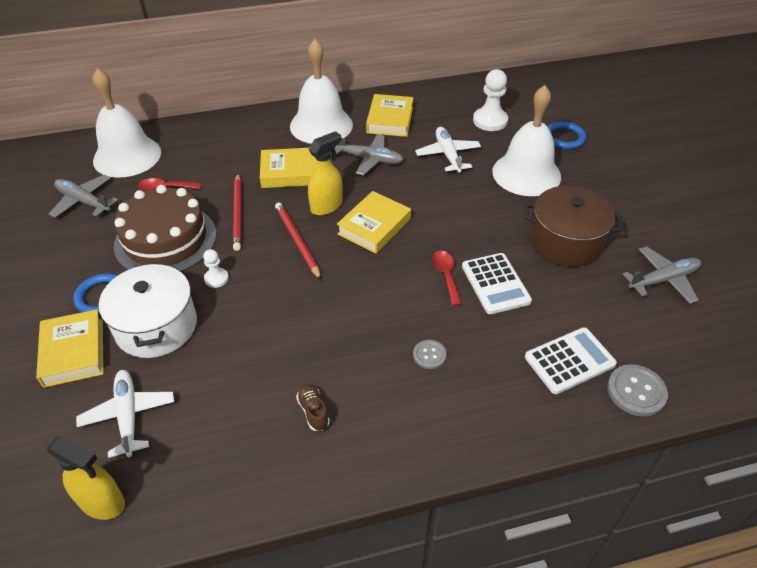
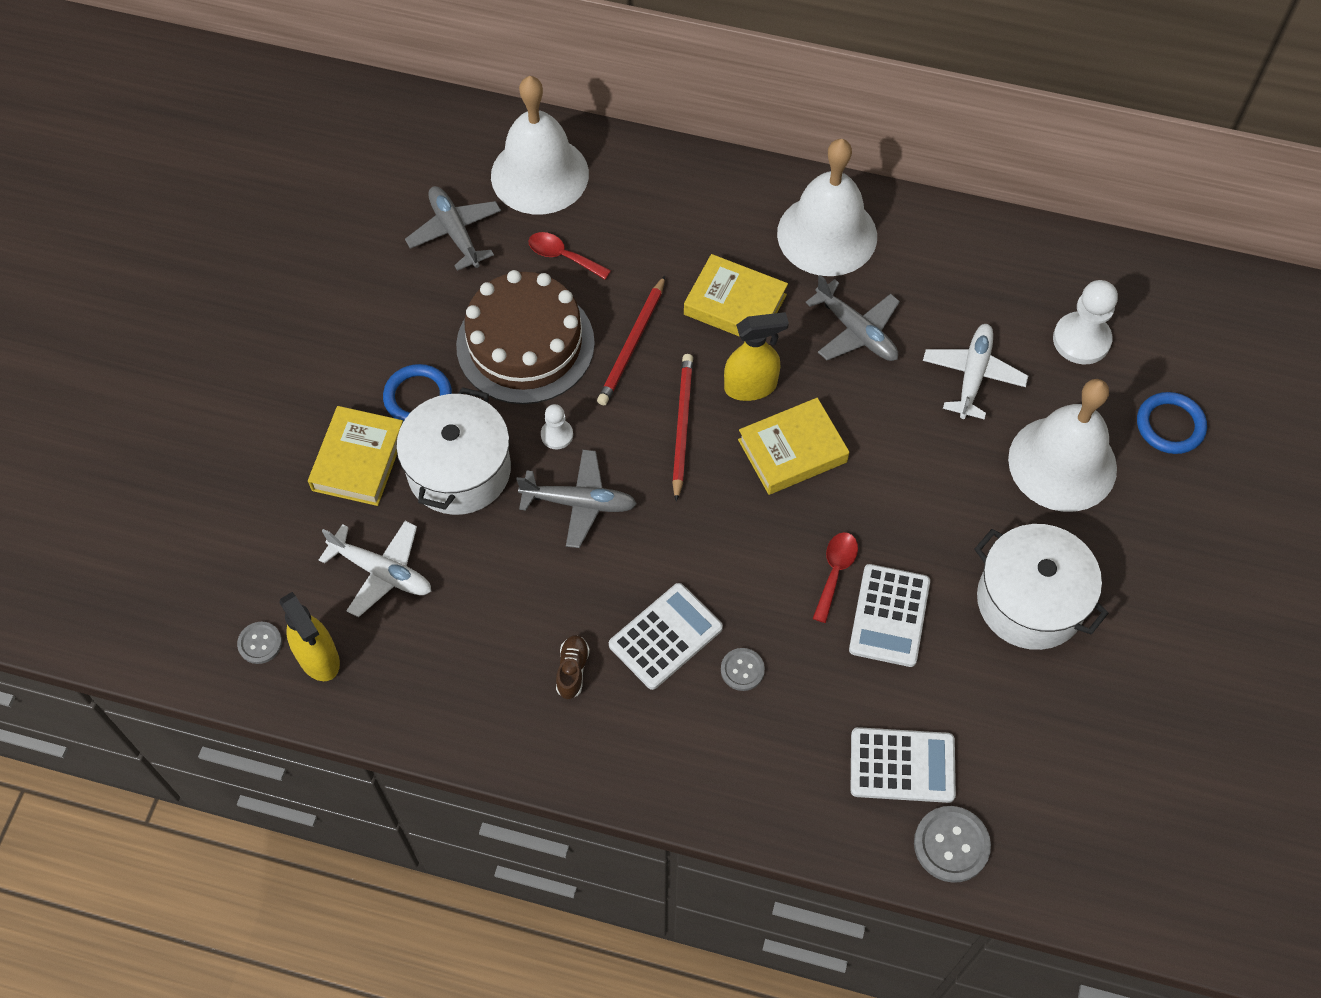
camera: 30 degrees right, 15 degrees up
(43, 517) = (260, 643): none -> grey button
(128, 416) = (382, 572): white plane -> white plane turned 105 degrees clockwise
(365, 359) = (665, 636): none -> white calculator
(390, 120) = (932, 269): yellow book -> none
(565, 242) = (1030, 601): brown pot -> white pot
(663, 280) = (1115, 724): grey plane -> grey plane (579, 503)

